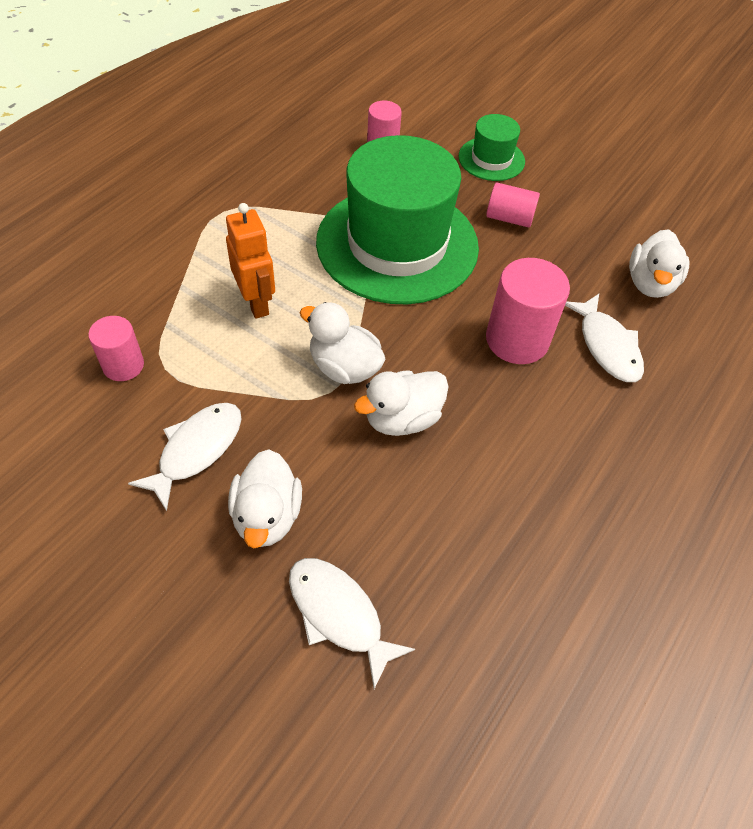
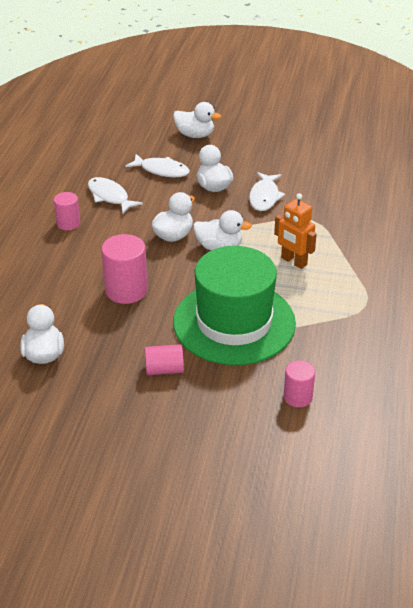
camera: 160 degrees right, 15 degrees down
(123, 365) = (333, 214): pink cylinder -> pink cylinder (68, 223)
(193, 730) = (195, 135): none -> white duck
(491, 159) = (202, 419): green hat -> none
(607, 346) = (67, 304): white fish -> white fish (110, 196)

